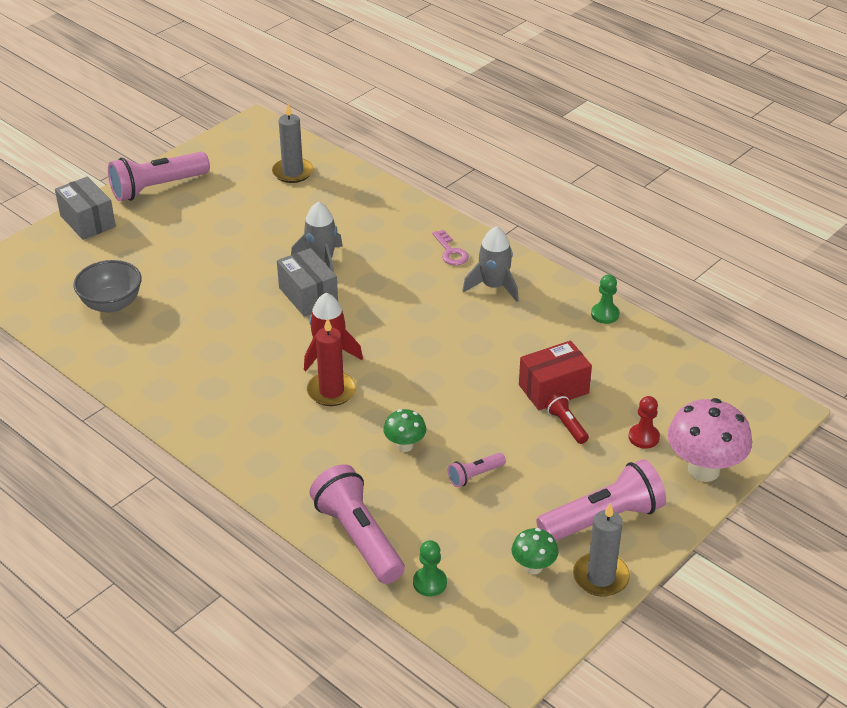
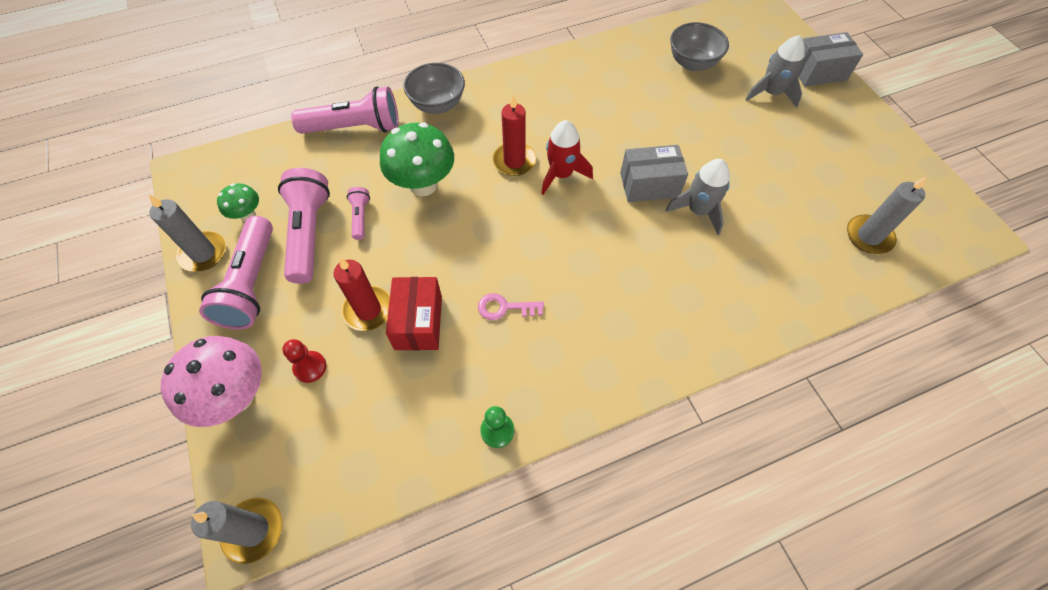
camera: 115 degrees right, 20 degrees up
(157, 188) = (862, 126): pink flashlight -> pink flashlight (309, 233)
(282, 480) = (437, 105): none -> grey bowl
(405, 446) = (423, 185): green mushroom -> green mushroom, size x1.90
(429, 583) = (286, 151): green pawn -> none
(450, 251) = (673, 326): pink key -> pink key (505, 308)
(493, 286) = (596, 341): grey rocket -> grey rocket (771, 93)
(566, 425) = (368, 310): red flashlight -> red candle
(776, 408) = (253, 530): none -> grey candle

